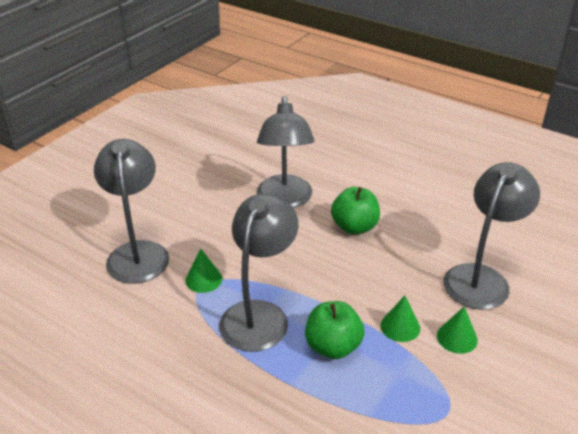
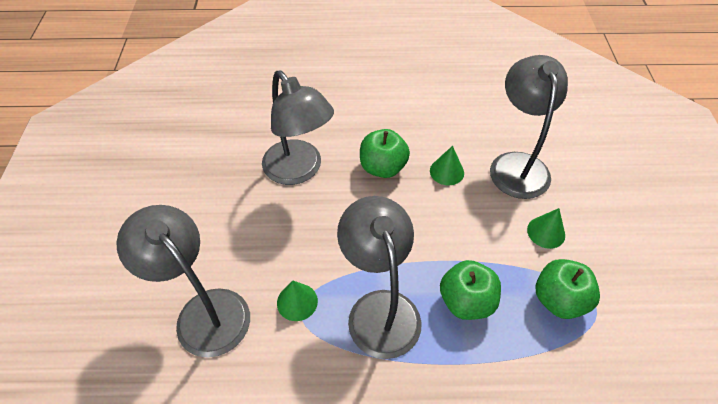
camera: 35 degrees left, 15 degrees up
(400, 326) = (499, 248): green cone -> green cone (446, 171)
(417, 389) = (559, 300): none -> green apple

